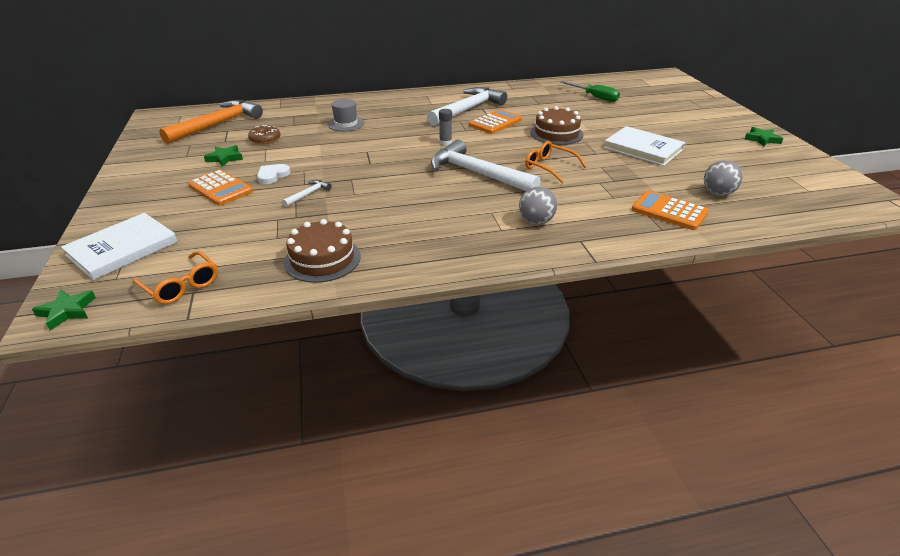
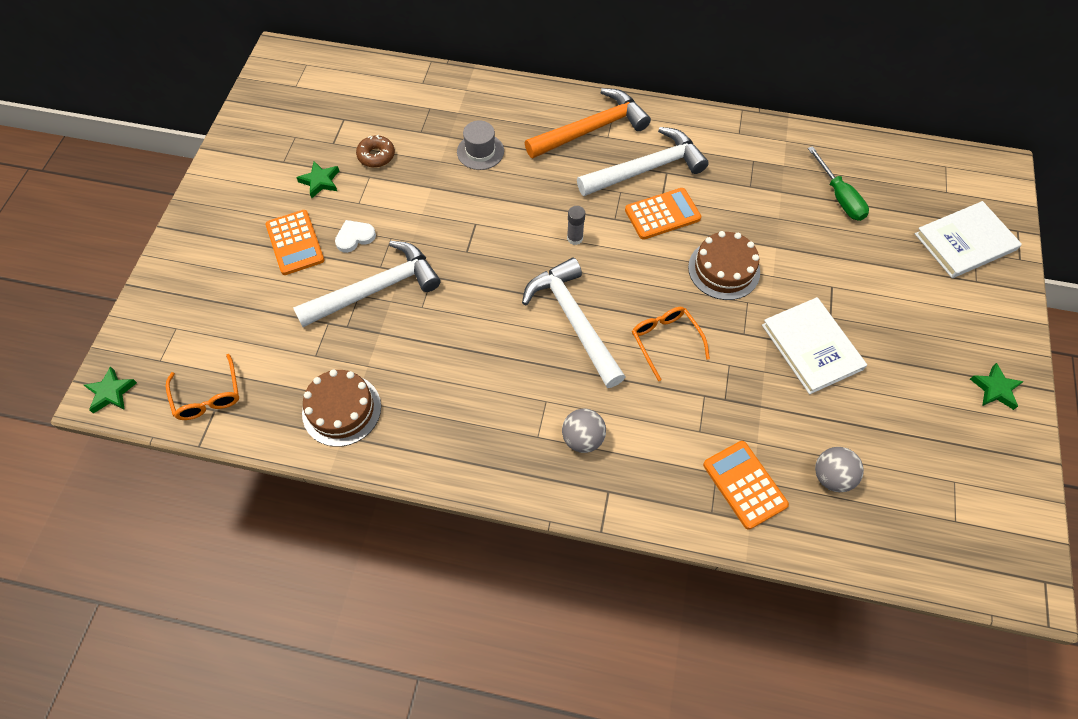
camera: 25 degrees right, 25 degrees up
(122, 249) = (177, 315): white book -> white book (965, 242)
(217, 124) = (338, 101): orange hammer -> orange hammer (591, 129)
(308, 194) = (375, 289): white hammer -> white hammer, size x2.36

